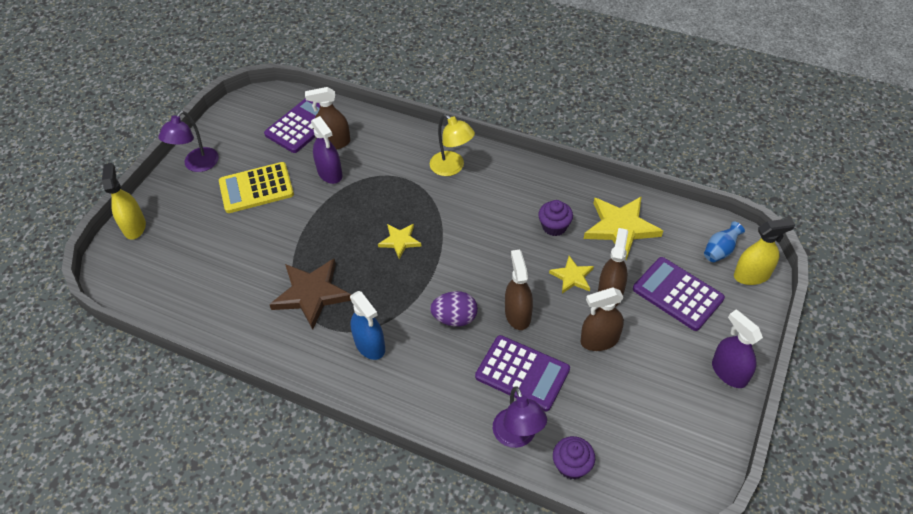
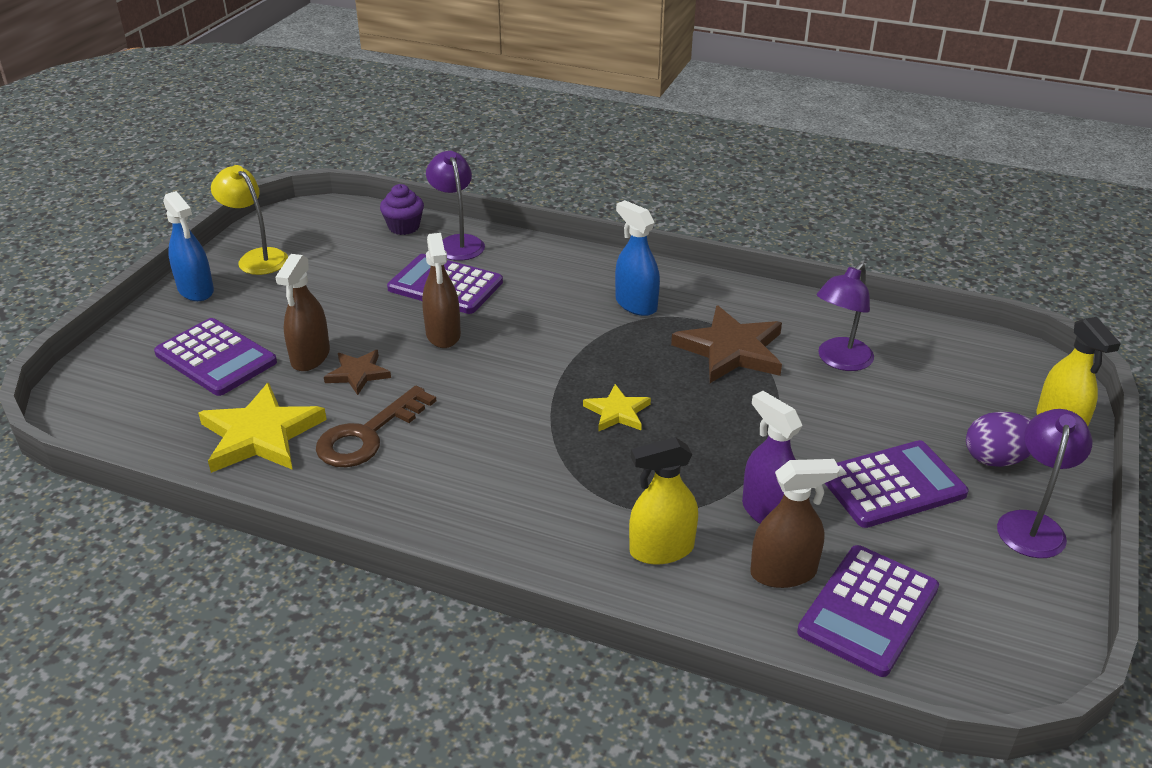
camera: 175 degrees right, 15 degrees down
(241, 282) = (839, 361): none -> purple lamp
(256, 188) = (892, 485): yellow calculator -> purple calculator
(452, 168) = (538, 525): yellow lamp -> yellow lamp (257, 258)
(455, 318) = (528, 329): purple egg -> purple egg (996, 459)
(554, 227) = (368, 434): purple cupcake -> brown key
(572, 277) = (358, 374): yellow star -> brown star
(599, 340) = (342, 313): brown spray bottle -> none
(720, 251) = (121, 407): blue vase -> none
(729, 372) = (196, 290): purple spray bottle -> blue spray bottle
(751, 275) = (96, 379): yellow spray bottle -> yellow spray bottle (661, 549)

